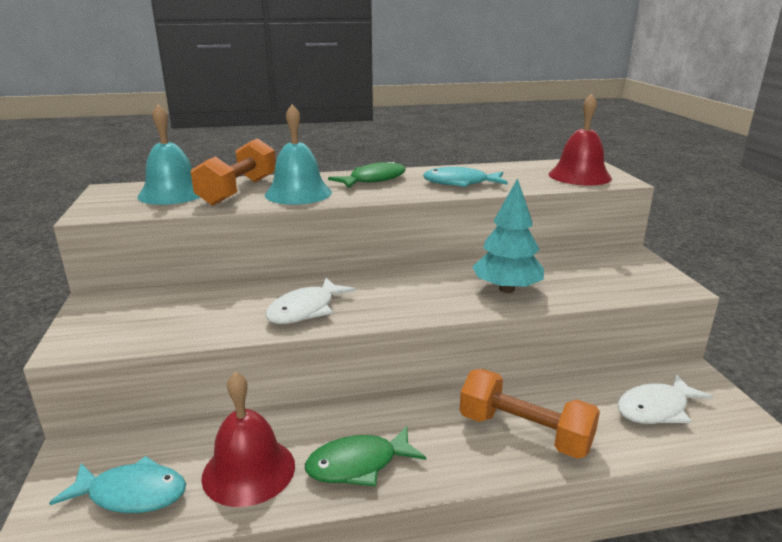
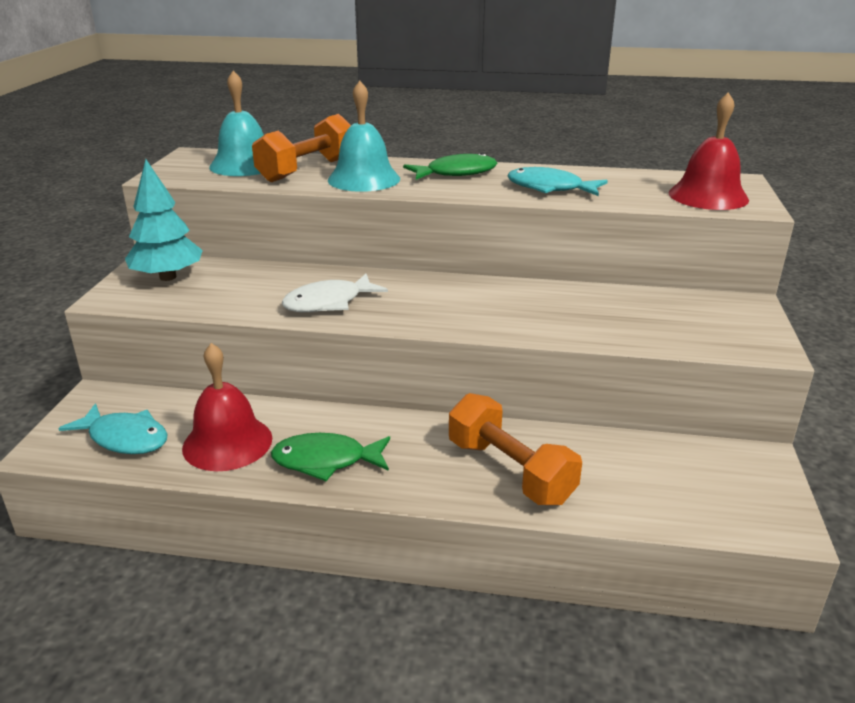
camera: 20 degrees right, 5 degrees up
(506, 289) = (554, 317): turquoise tree -> turquoise tree (167, 277)
(656, 408) = (680, 482): white fish -> none

